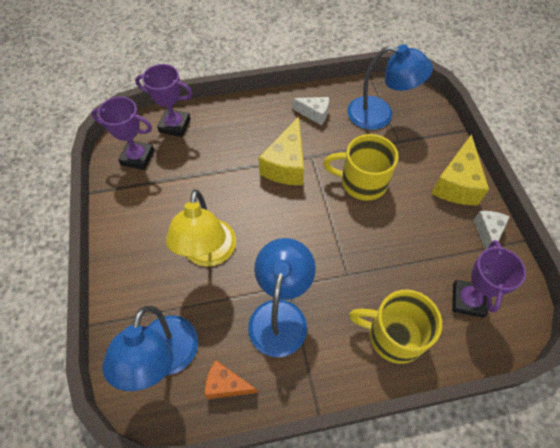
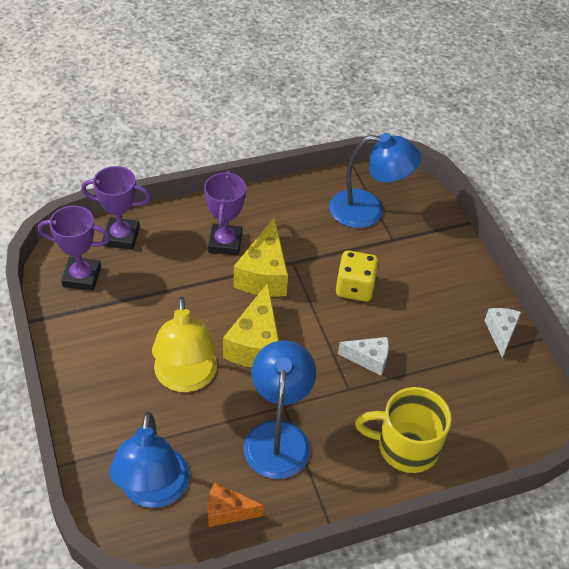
camera: 10 degrees left, 10 degrees down
(314, 114) = (290, 213): white cheese -> white cheese (369, 359)
(362, 182) = (355, 288): yellow mug -> yellow dice
(456, 184) = (463, 283): yellow cheese -> yellow cheese (256, 344)
(468, 300) = (483, 404): purple trophy -> purple trophy (225, 243)

